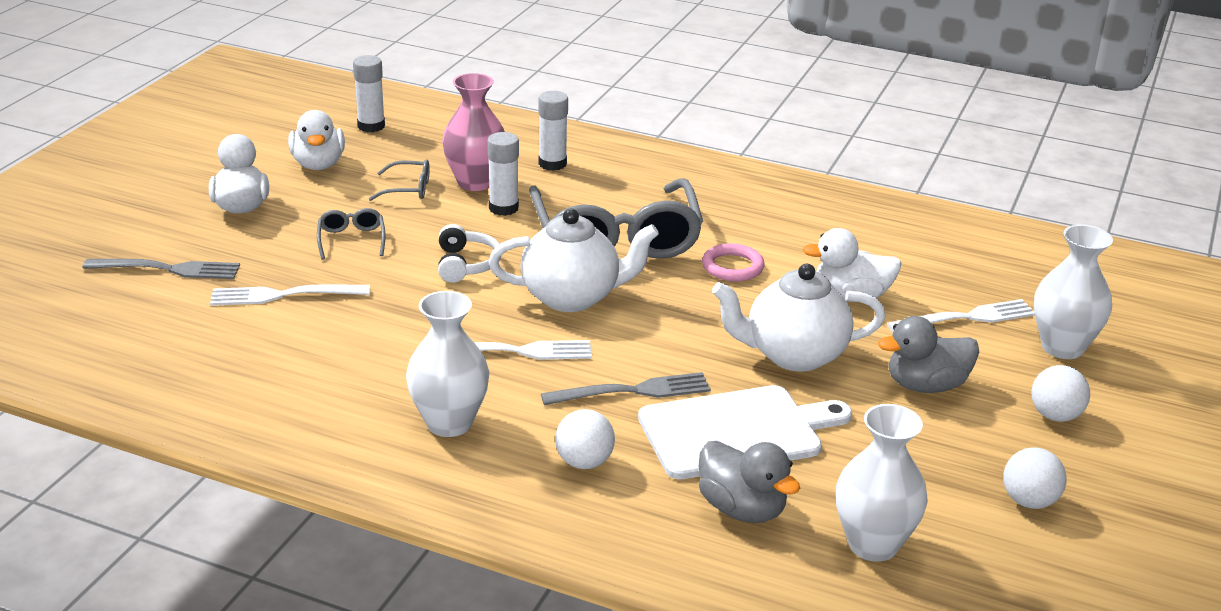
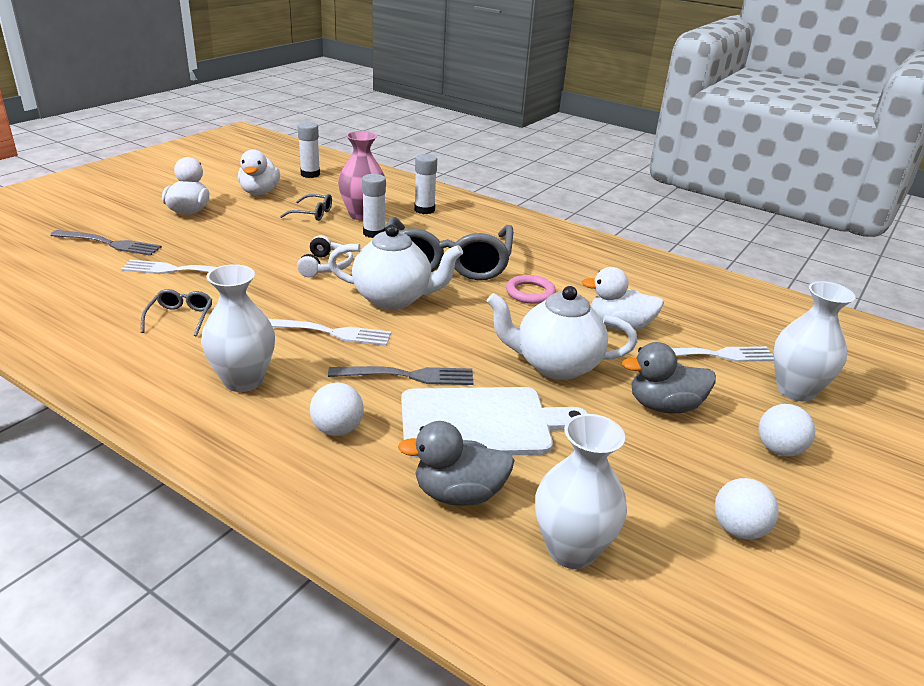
camera: 10 degrees right, 0 degrees up
(351, 240) = (252, 240): grey glasses -> grey glasses (180, 318)
(742, 509) = (458, 494): grey duck -> grey duck turned 120 degrees clockwise

